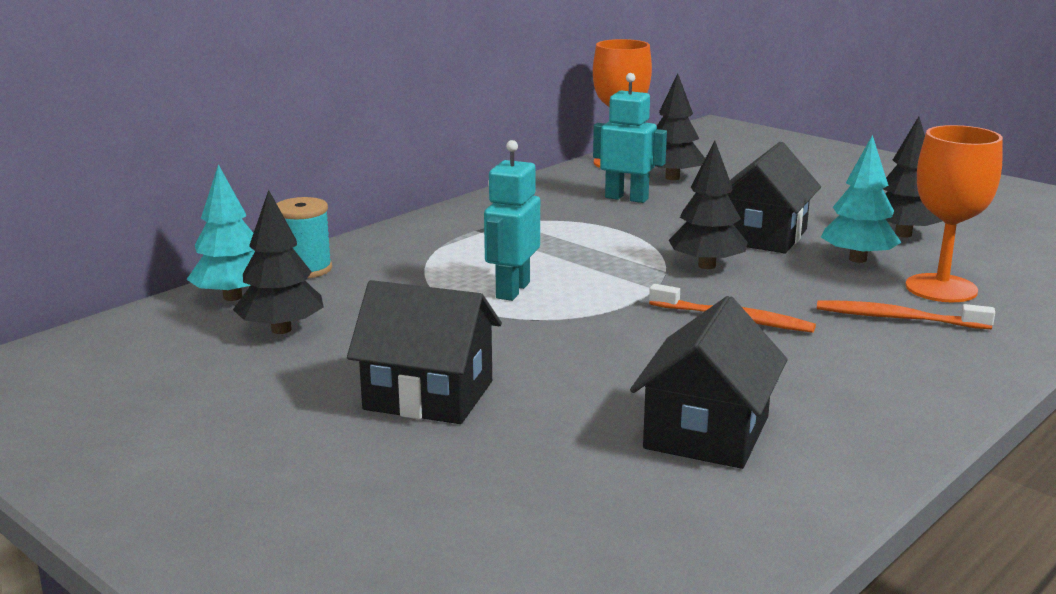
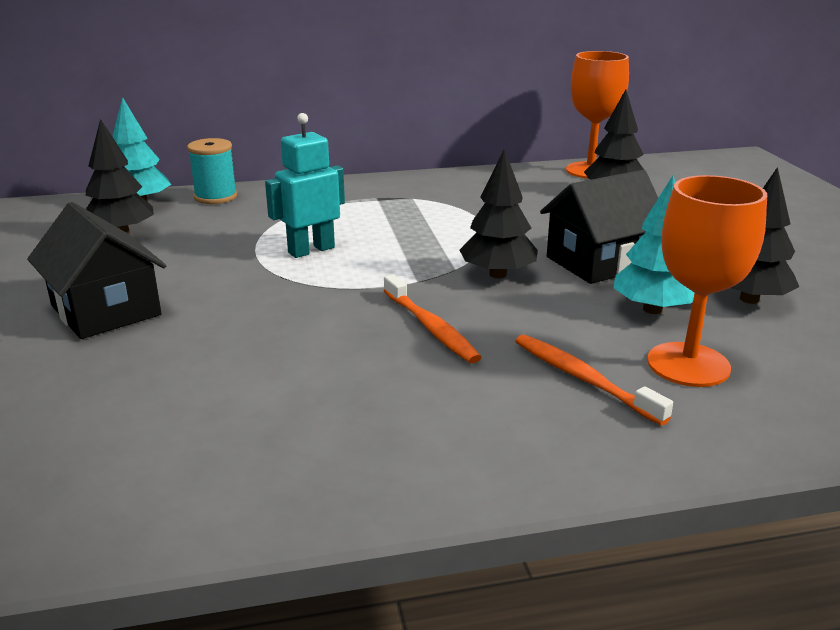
camera: 35 degrees right, 5 degrees up
(626, 198) = (540, 200): turquoise robot -> none
(706, 432) = (216, 417): black house -> none

